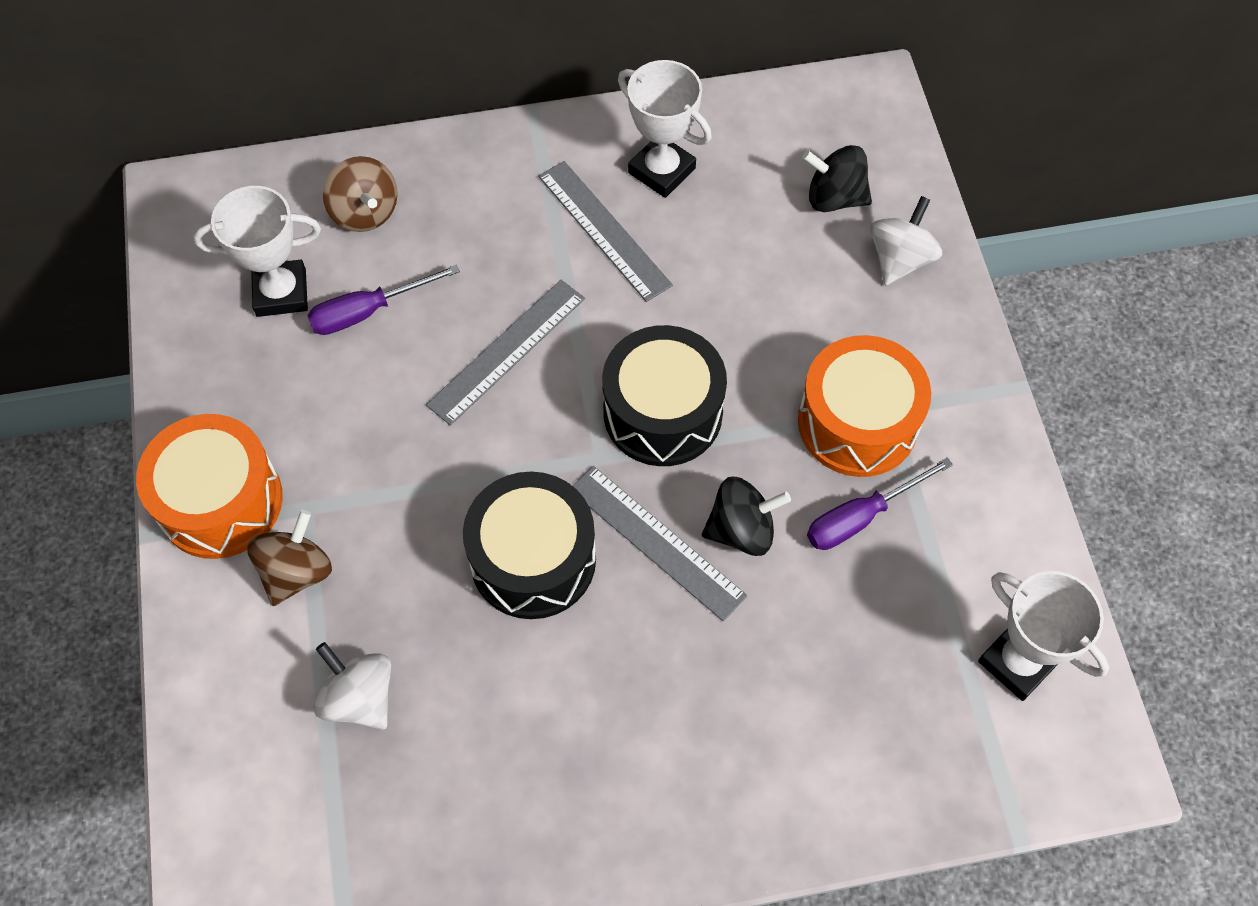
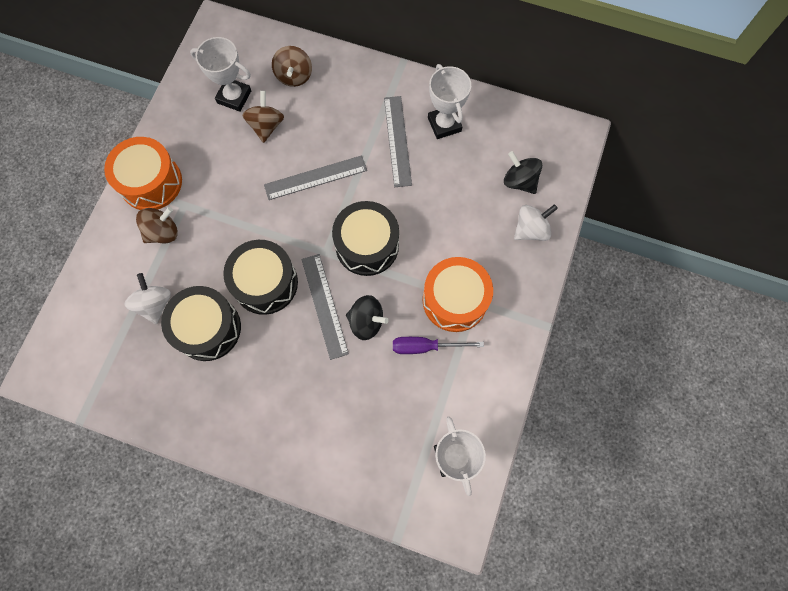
camera: 30 degrees right, 10 degrees up
(368, 311) = (266, 126): purple screwdriver -> brown spinning top
(481, 686) = (208, 328): none -> black drum

